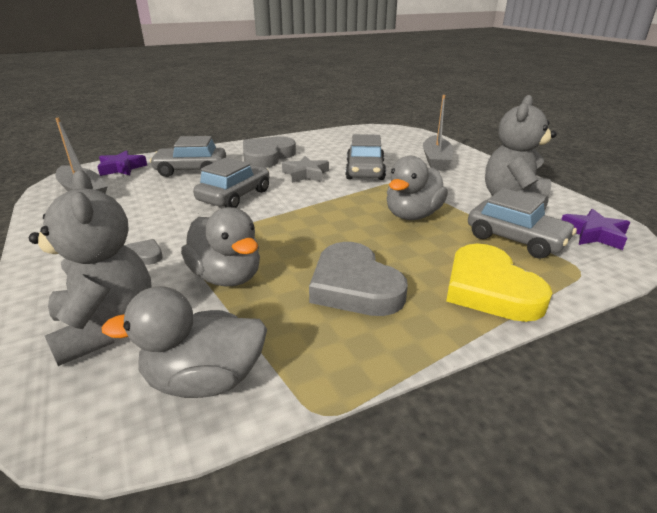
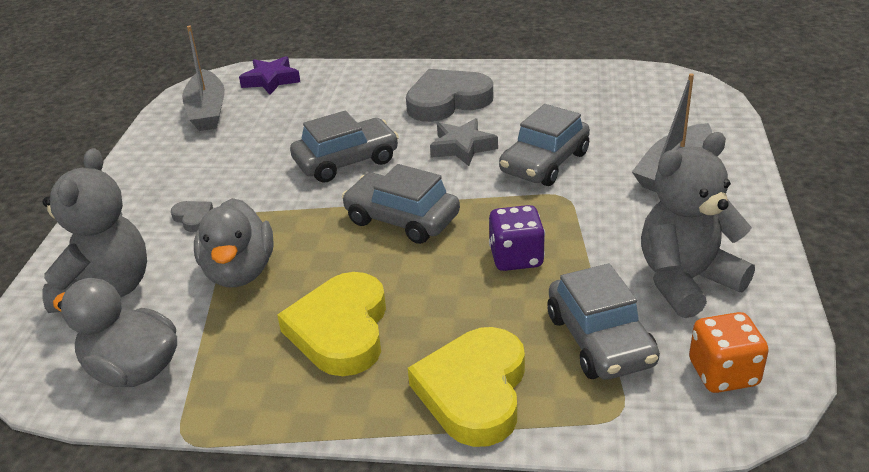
camera: 35 degrees right, 5 degrees up
(191, 170) = (338, 103): grey car -> grey car (402, 219)
(354, 286) = (340, 330): grey heart -> yellow heart
(412, 215) = (516, 258): grey duck -> purple dice
(594, 234) = (723, 373): purple star -> orange dice

